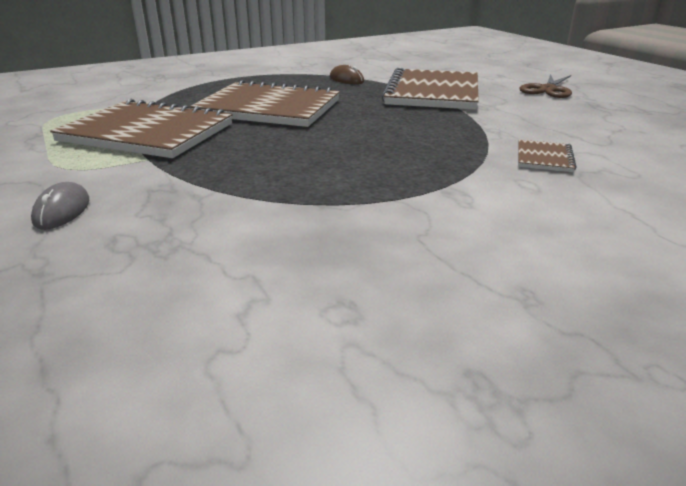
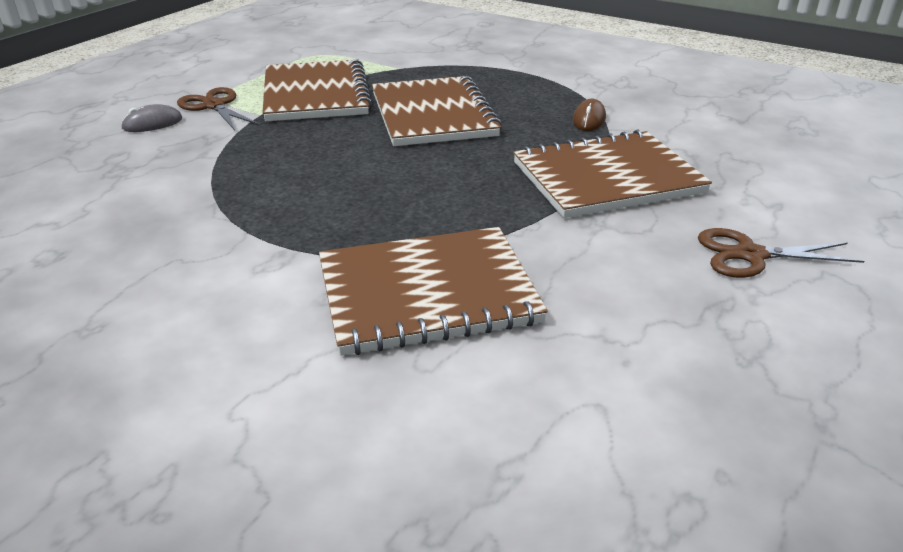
camera: 60 degrees right, 5 degrees up
(80, 174) = (214, 105): none -> brown scissors
(544, 158) = (427, 293): brown notebook -> brown notebook, size x2.32

